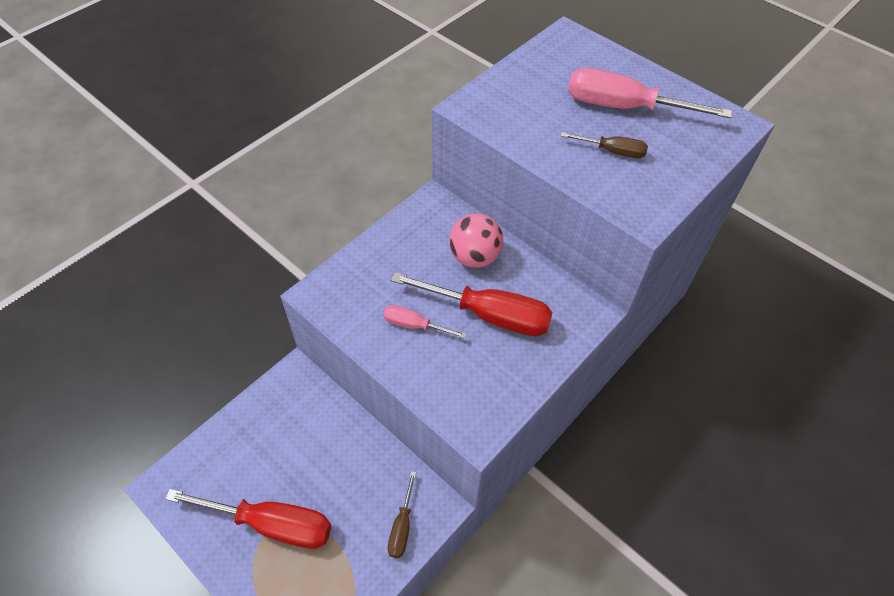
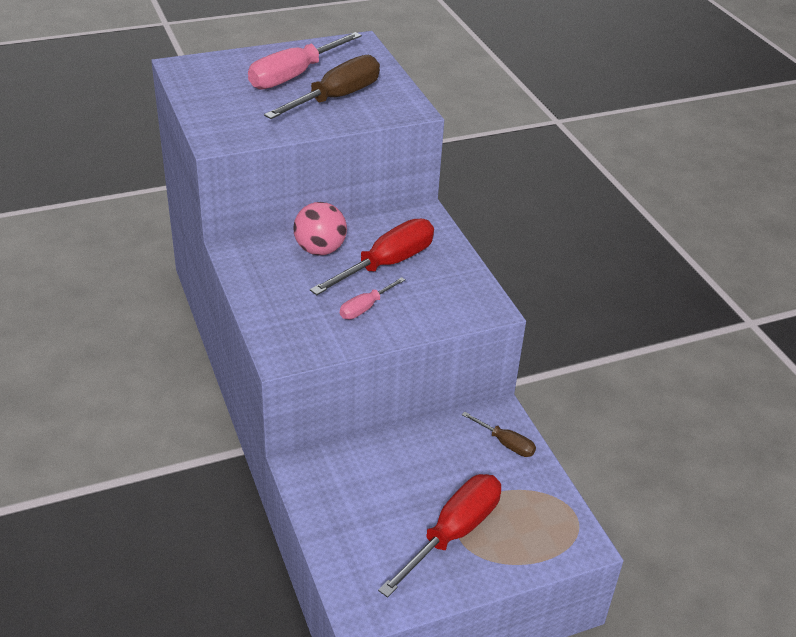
camera: 65 degrees left, 15 degrees down
(612, 151) = (336, 98): brown screwdriver -> brown screwdriver, size x1.94

